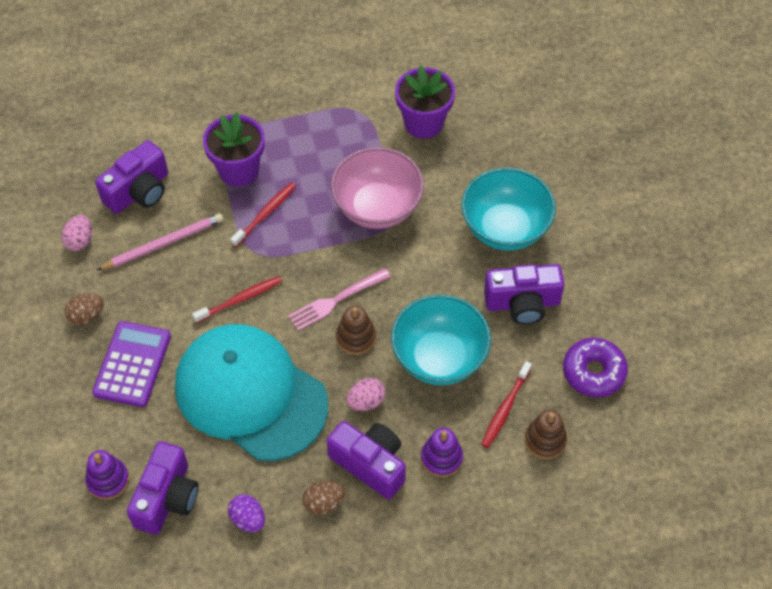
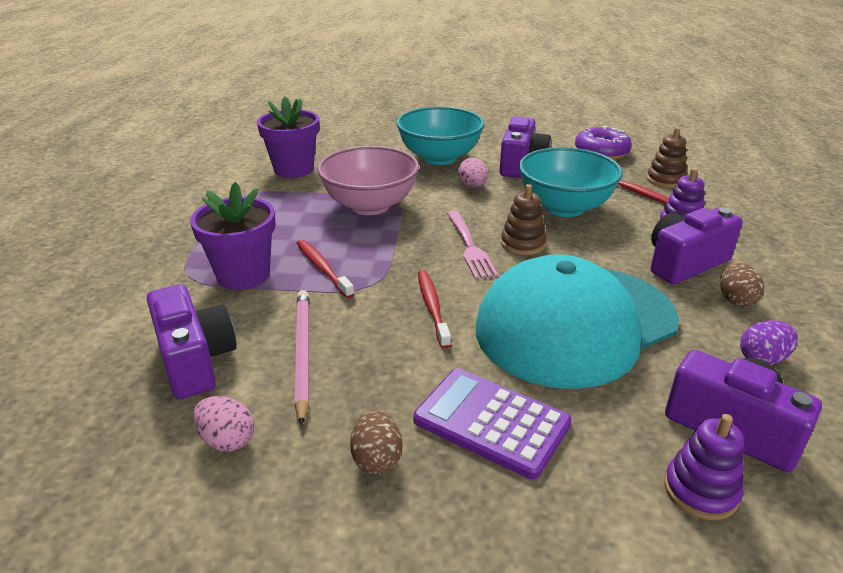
camera: 70 degrees left, 25 degrees down
(366, 401) = (605, 252): pink egg -> pink egg (472, 187)

